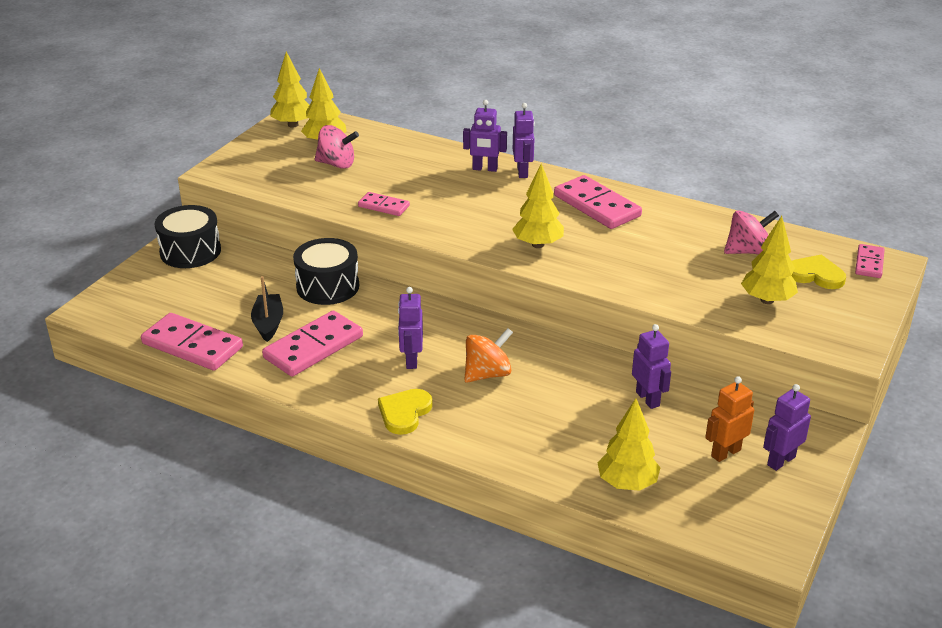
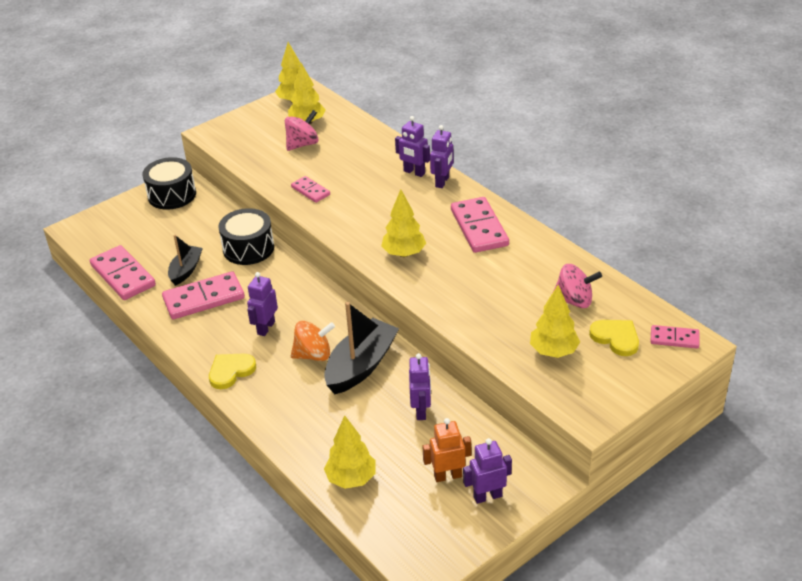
camera: 25 degrees right, 5 degrees up
(337, 164) = (302, 144): pink spinning top -> pink spinning top turned 75 degrees counterclockwise
(549, 372) = (361, 366): none -> black boat
(869, 263) = (674, 338): pink domino -> pink domino turned 60 degrees clockwise

